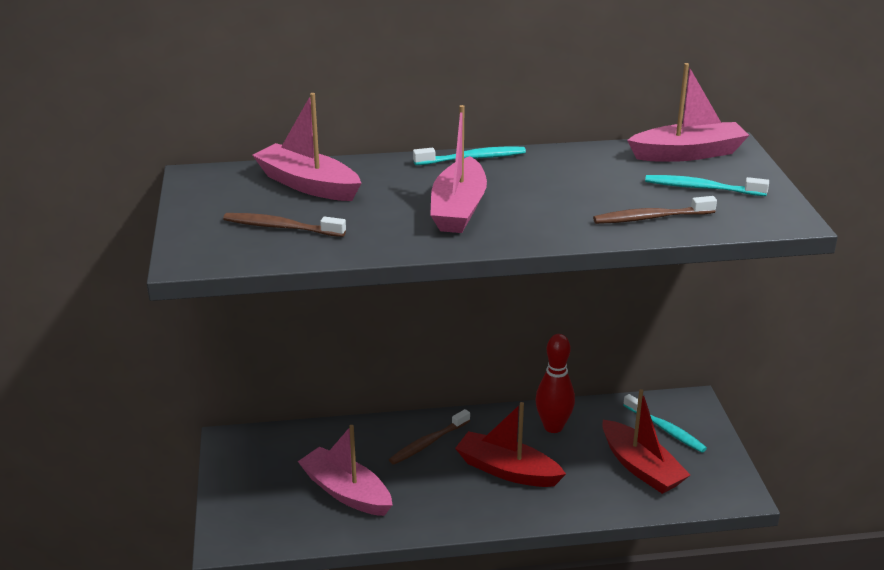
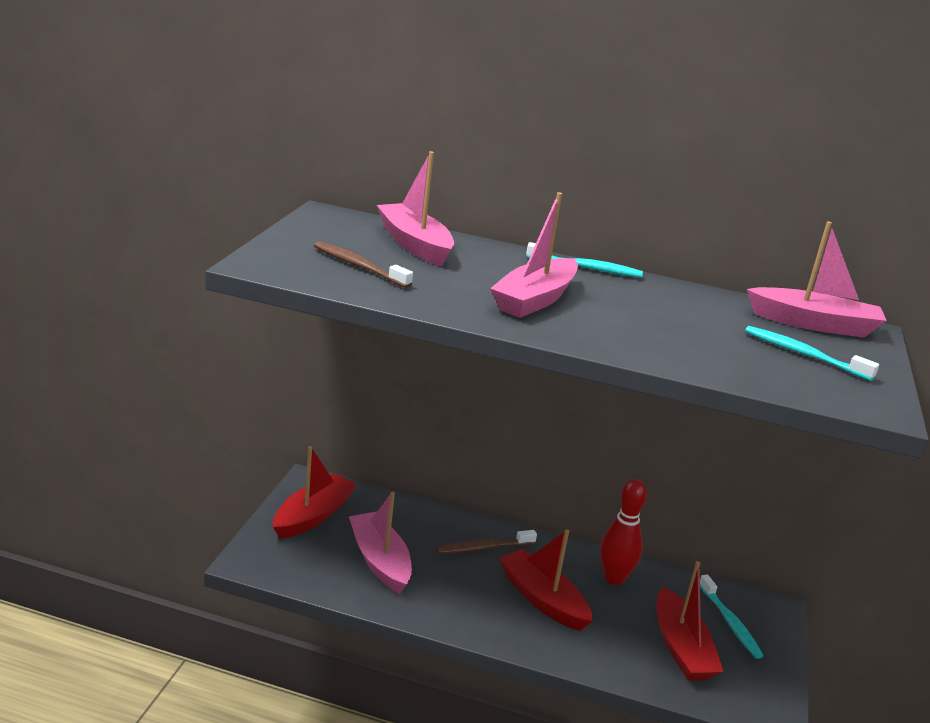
camera: 20 degrees right, 5 degrees down
(256, 473) = (313, 516): none -> red boat
(651, 218) = (725, 362): brown toothbrush -> none

